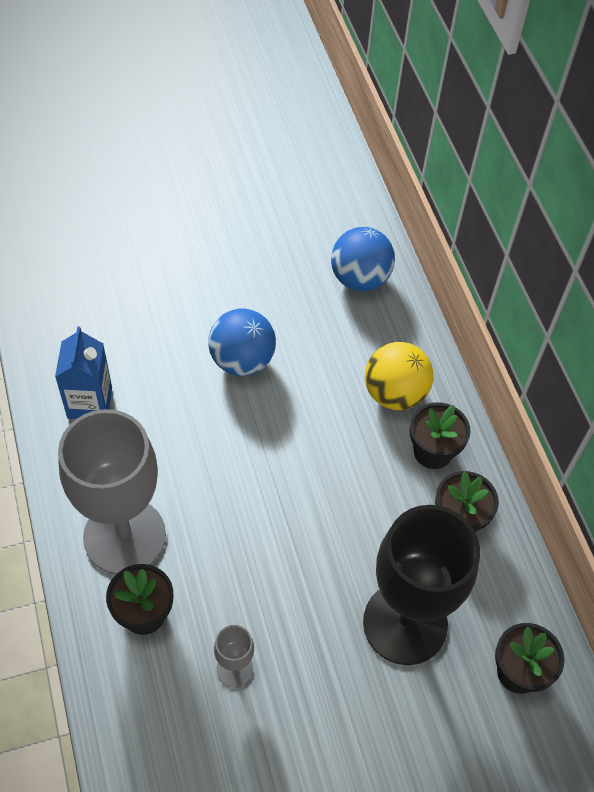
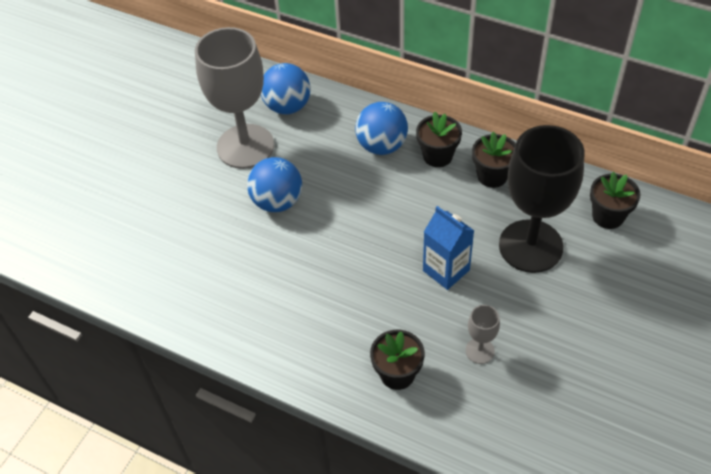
camera: 40 degrees left, 5 degrees down
(90, 403) = (217, 302): blue carton -> blue carton (446, 270)
(124, 536) = (333, 348): grey goblet -> grey goblet (245, 146)
(394, 393) = (382, 146): yellow ball -> blue ball

